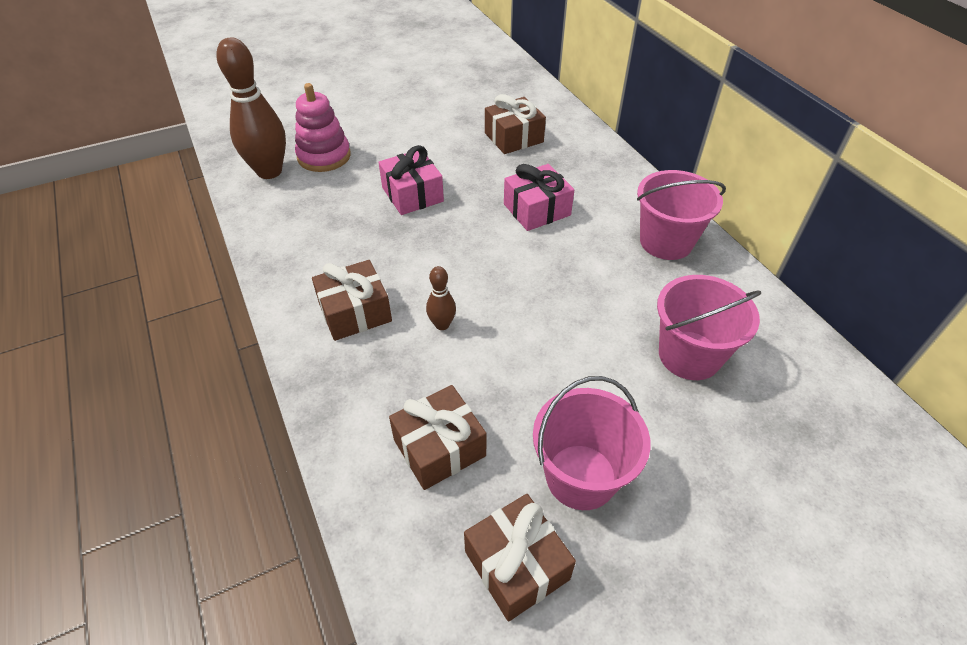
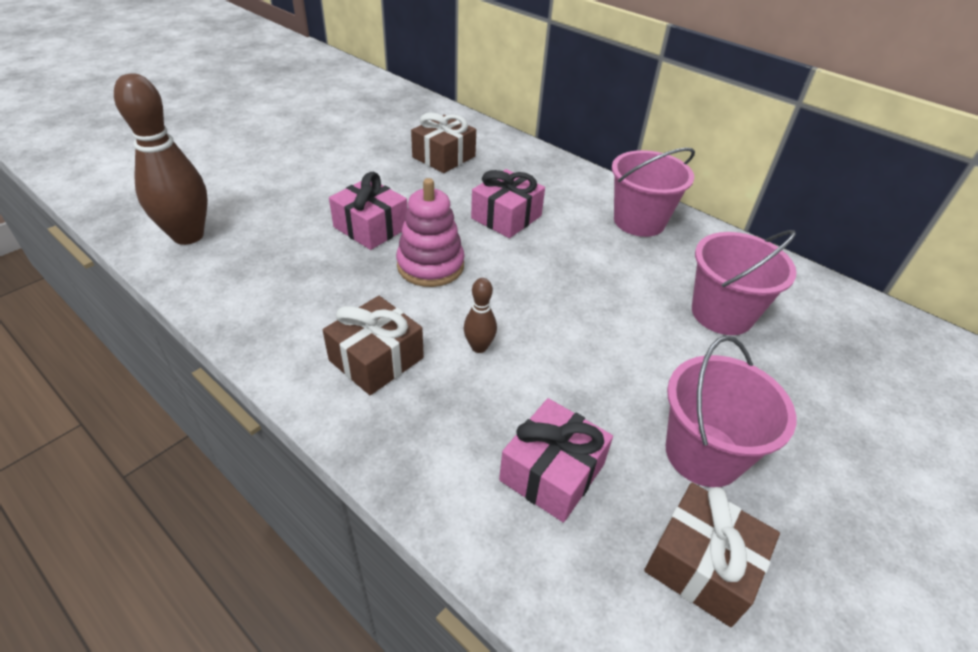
camera: 25 degrees left, 5 degrees down
(324, 156) = (247, 208): pink stacking toy -> pink stacking toy (430, 265)
(439, 447) = (552, 472): brown gift -> pink gift

